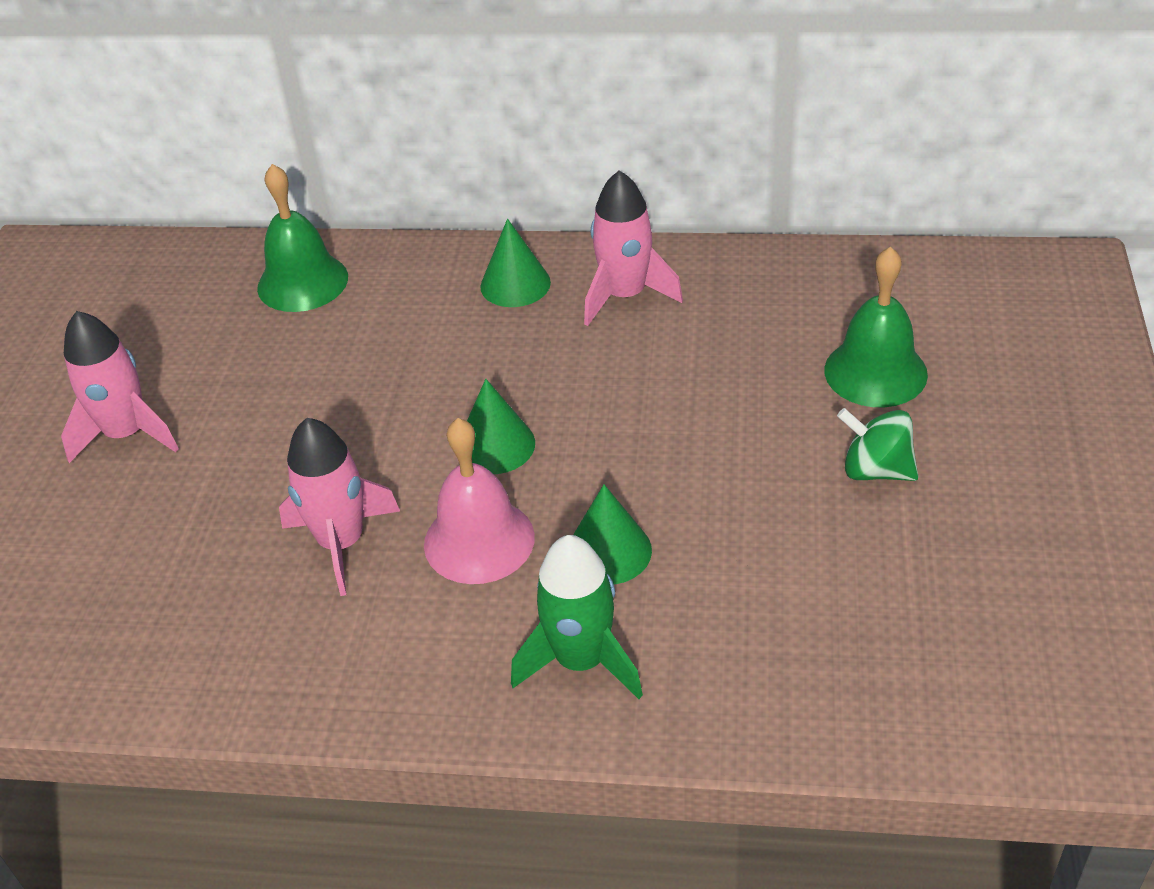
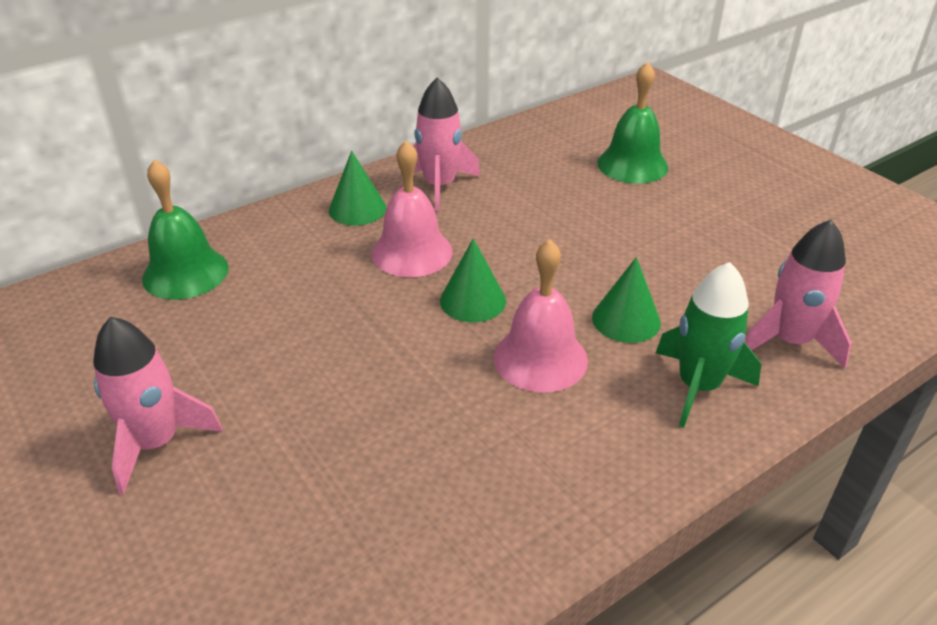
camera: 45 degrees left, 5 degrees down
(342, 543) = (448, 414): pink rocket -> pink rocket (790, 341)
(506, 361) = (412, 252): none -> pink bell
(876, 470) = (700, 208): green spinning top -> none

